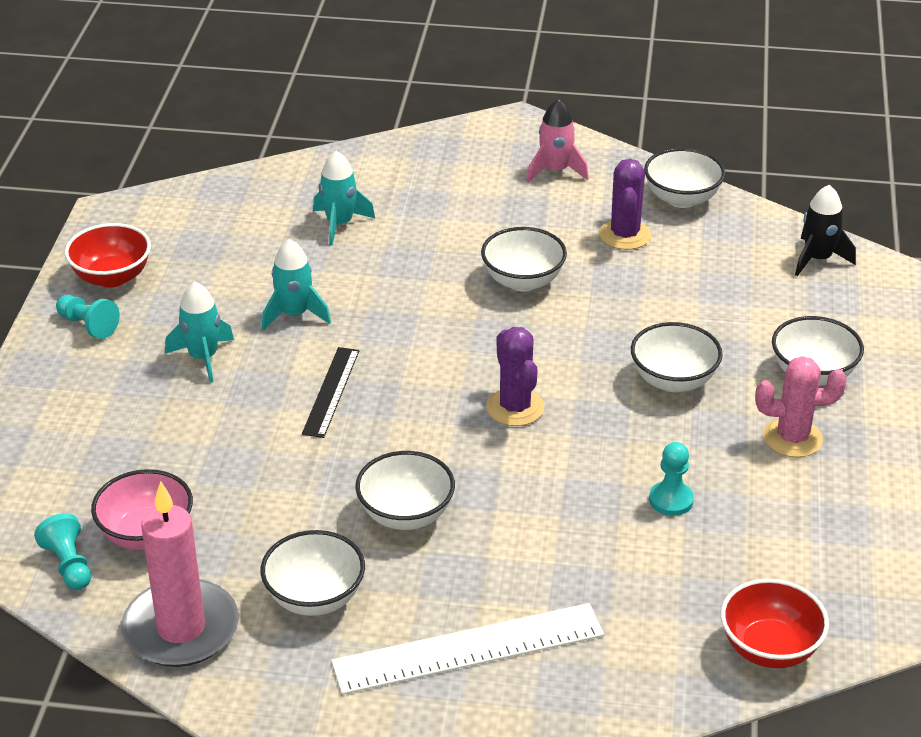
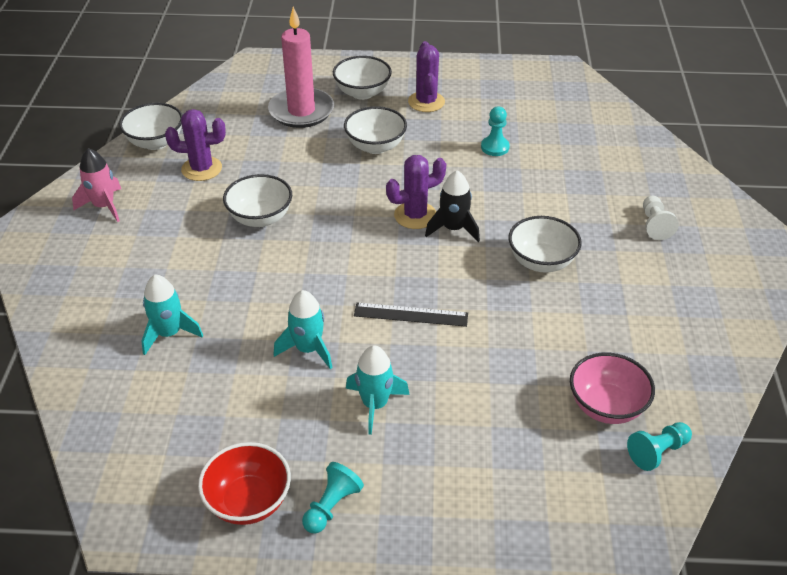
camera: 95 degrees left, 5 degrees up
(181, 628) = (696, 368): pink candle -> pink candle (301, 111)
(315, 597) = (638, 300): white bowl -> none
(468, 649) = (654, 225): white ruler -> white pawn
(769, 648) = (606, 114): red bowl -> none
(792, 438) = (426, 102): pink cactus -> purple cactus
(817, 259) = (237, 87): black rocket -> black rocket (453, 229)

